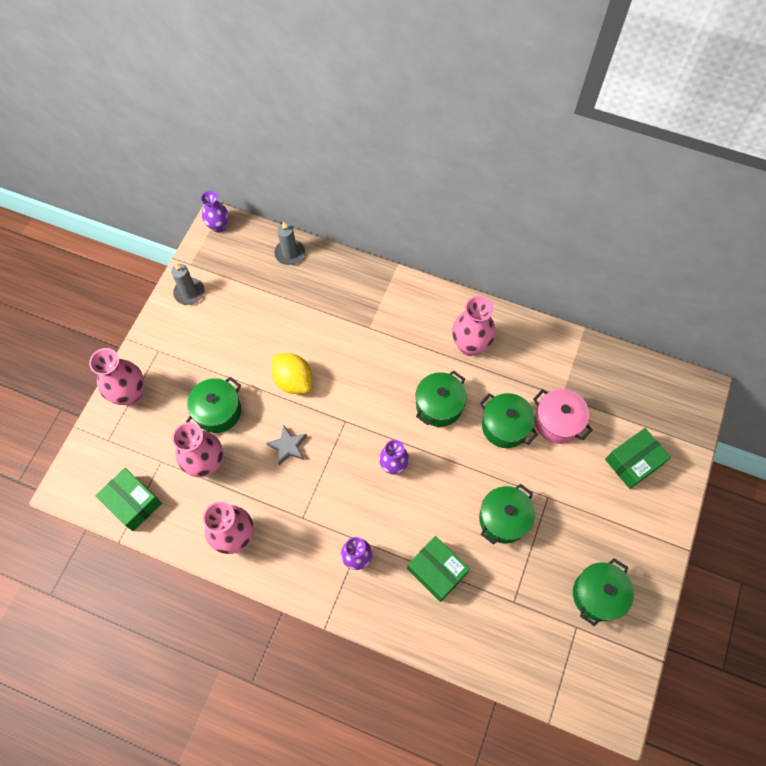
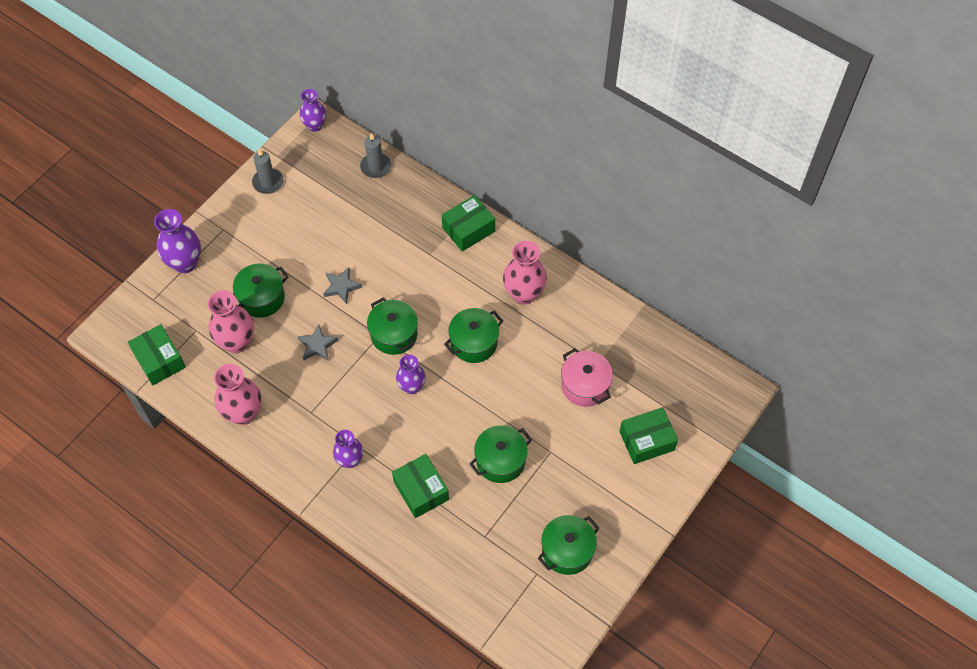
camera: 15 degrees right, 5 degrees down
(130, 394) = (185, 263): pink vase -> purple vase
(293, 380) = (341, 287): yellow lemon -> grey star
(397, 294) = (468, 229): none -> green box
(505, 426) = (531, 377): green pot -> green pot (394, 334)

